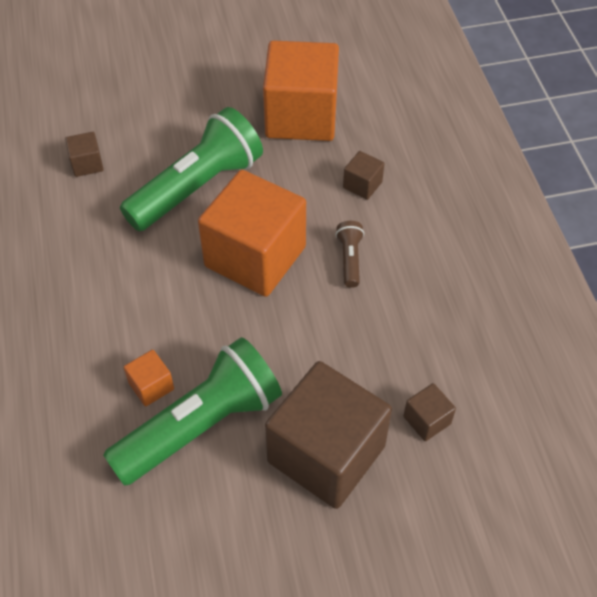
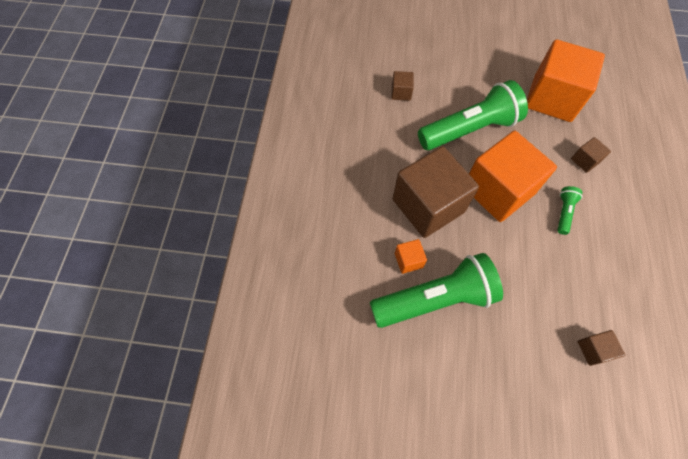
camera: 20 degrees right, 10 degrees up
(326, 454) = (516, 349): brown cube -> brown cube (428, 206)
(350, 259) = (564, 212): brown flashlight -> green flashlight

